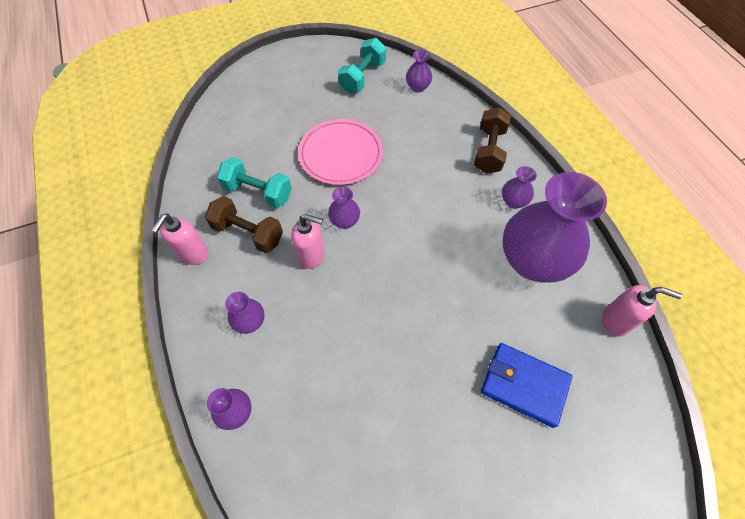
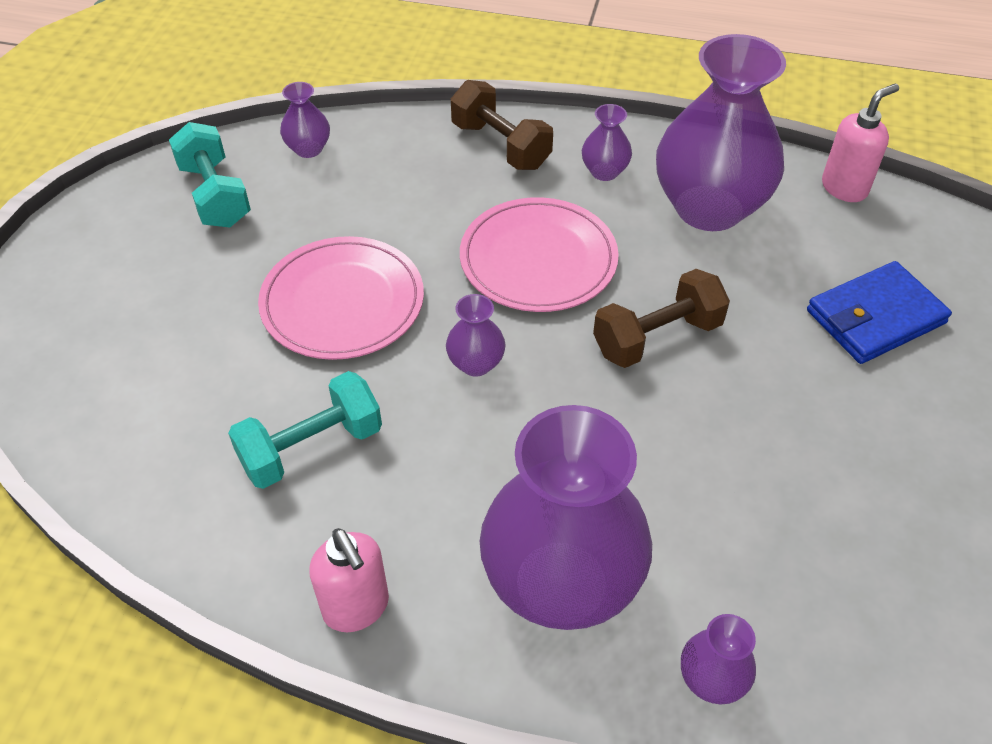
camera: 55 degrees left, 10 degrees down
(248, 233) = (384, 502): brown dumbbell -> brown dumbbell (657, 337)
(250, 322) = (561, 582): purple vase -> purple vase, size x2.36
(312, 256) = (504, 437): pink soap dispenser -> none
(428, 208) = (538, 259): none -> pink plate

